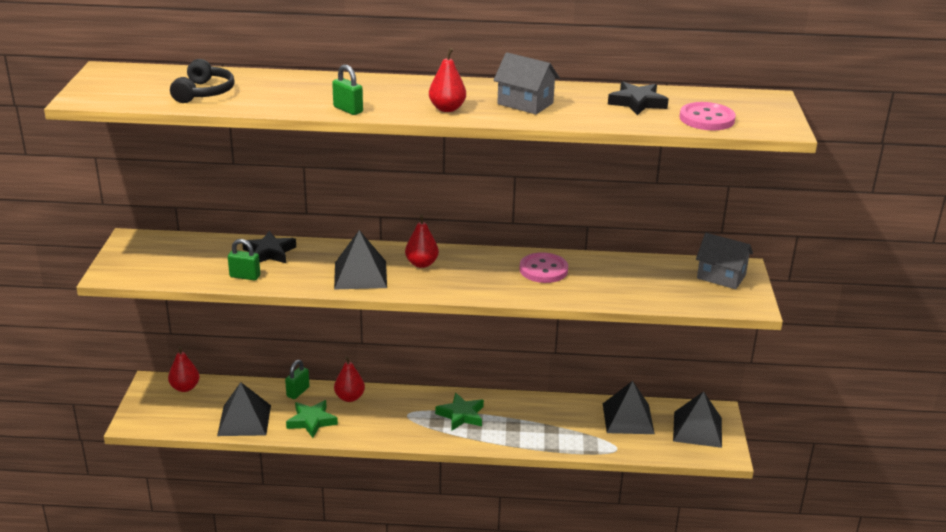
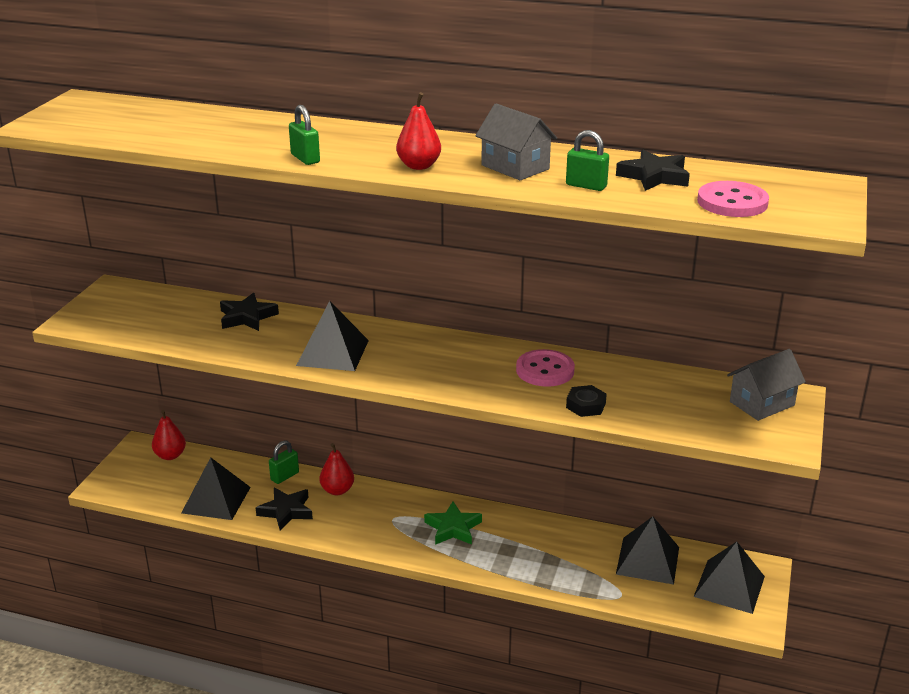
camera: 15 degrees right, 0 degrees up
(204, 92) = (163, 129): black headphones -> none
(245, 276) = (208, 340): green padlock -> green padlock (586, 186)
(311, 421) = (286, 511): green star -> black star
(421, 264) = (407, 348): red pear -> none
(588, 294) = (585, 405): none -> black nut
(721, 276) = (761, 403): grey house -> grey house turned 75 degrees counterclockwise

